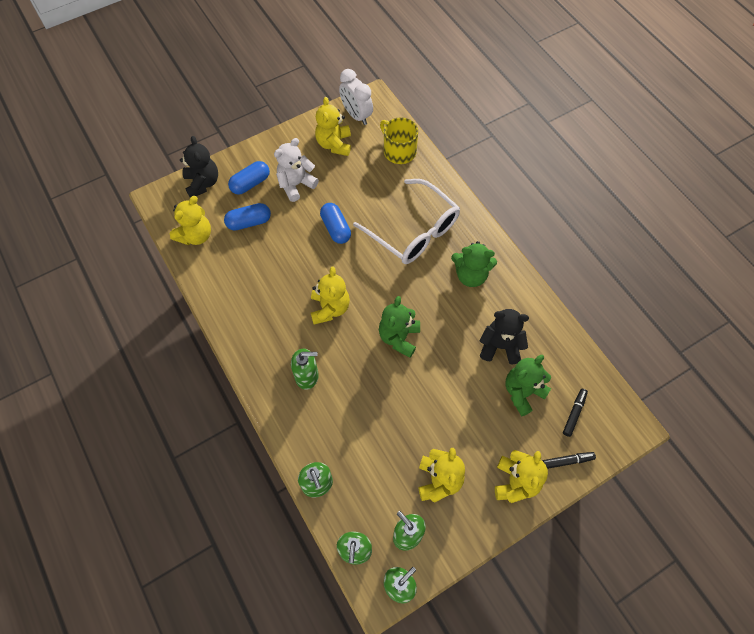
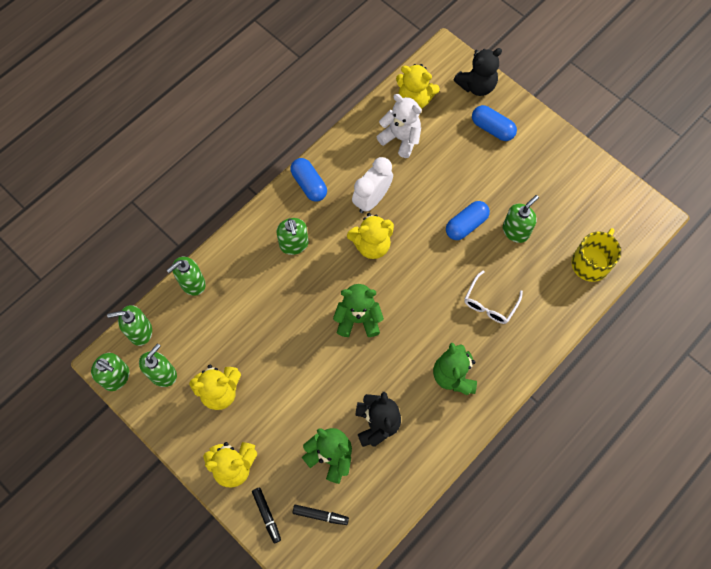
camera: 75 degrees right, 5 degrees up
(249, 222) = (445, 142): blue capsule -> blue capsule (309, 184)
(296, 184) = (506, 171): white teddy bear -> white teddy bear (401, 138)
(334, 144) = (573, 193): yellow teddy bear -> none
(354, 194) = (515, 231): none -> green soap dispenser
(356, 115) = (623, 205): white clock -> white clock (372, 199)
(413, 231) = (490, 303): white glasses -> white glasses, size x0.51

